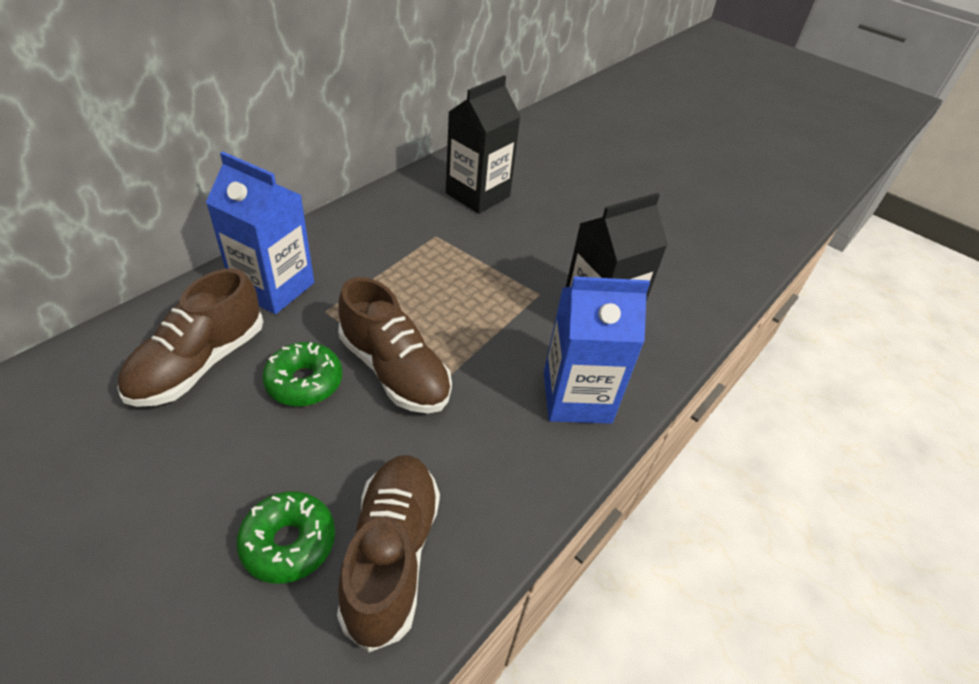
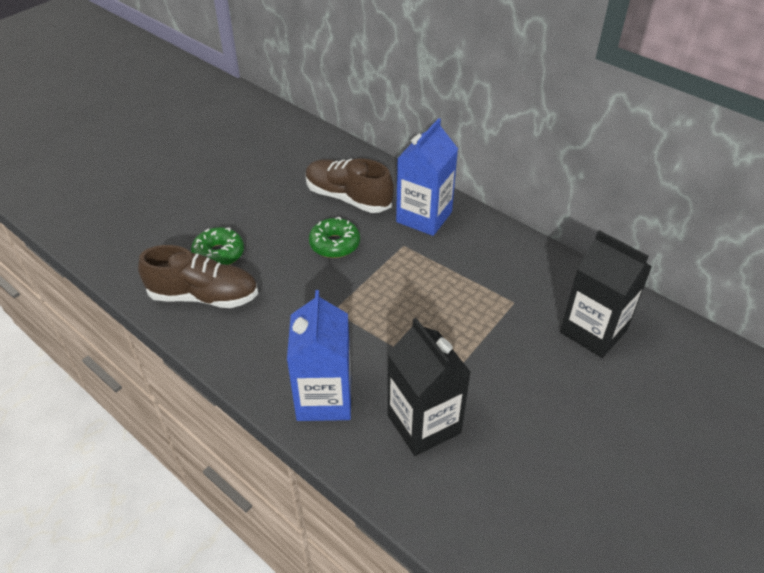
camera: 95 degrees right, 0 degrees up
(394, 371) = (347, 287): brown shoe -> none

